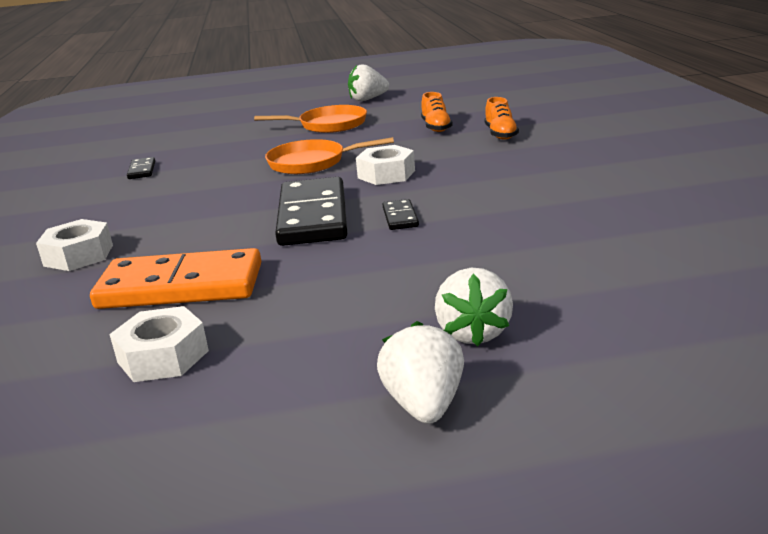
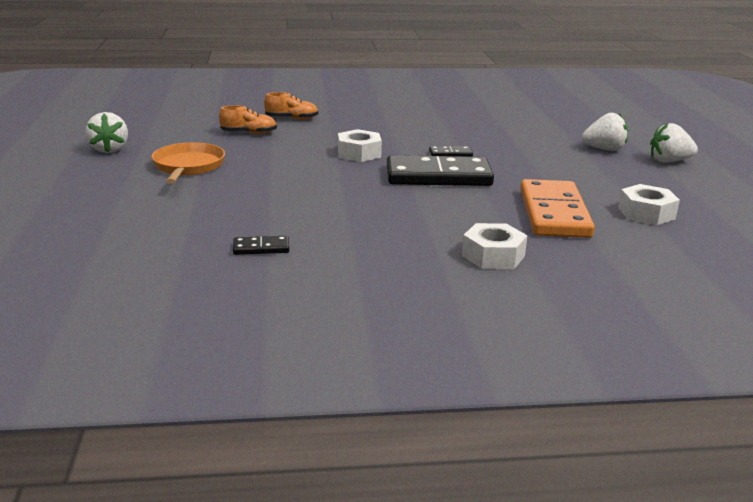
camera: 90 degrees left, 0 degrees up
(311, 163) = (307, 175): orange pan -> none

